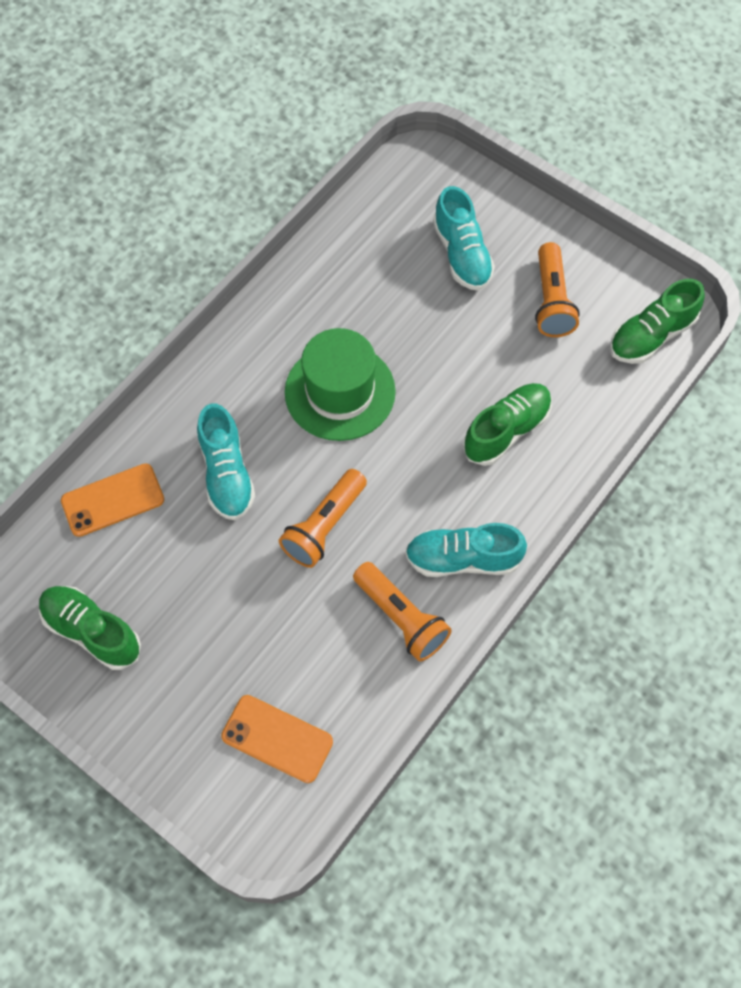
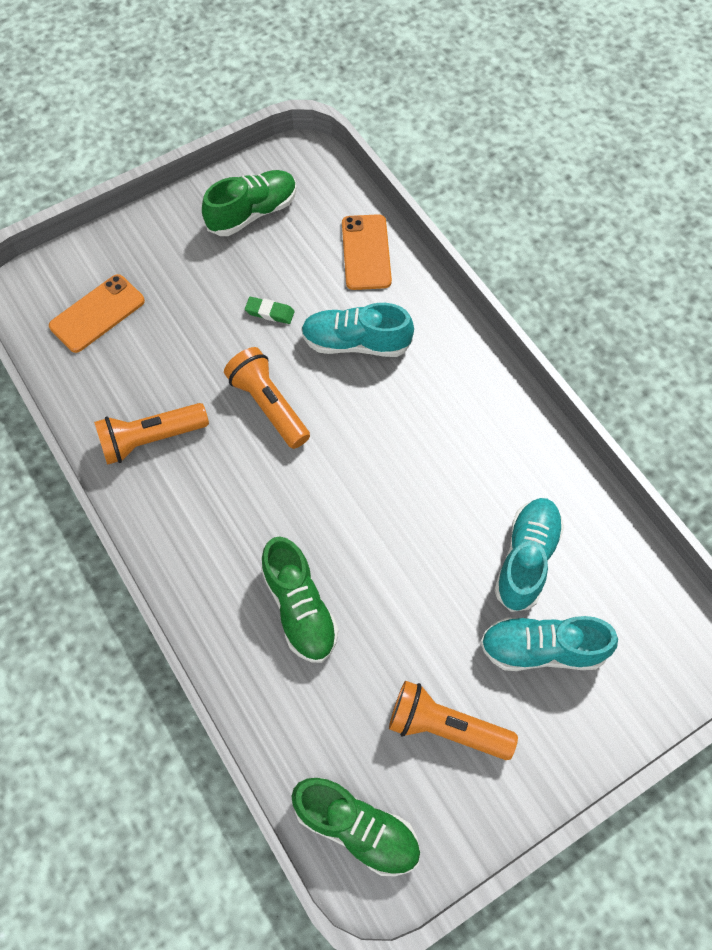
camera: 110 degrees right, 0 degrees up
(217, 565) = (270, 312): none -> green eraser
(340, 392) = (407, 464): green hat -> none
(462, 559) = (181, 512): turquoise shoe -> turquoise shoe (526, 559)
(651, 336) = (357, 828): green shoe -> green shoe turned 135 degrees clockwise

